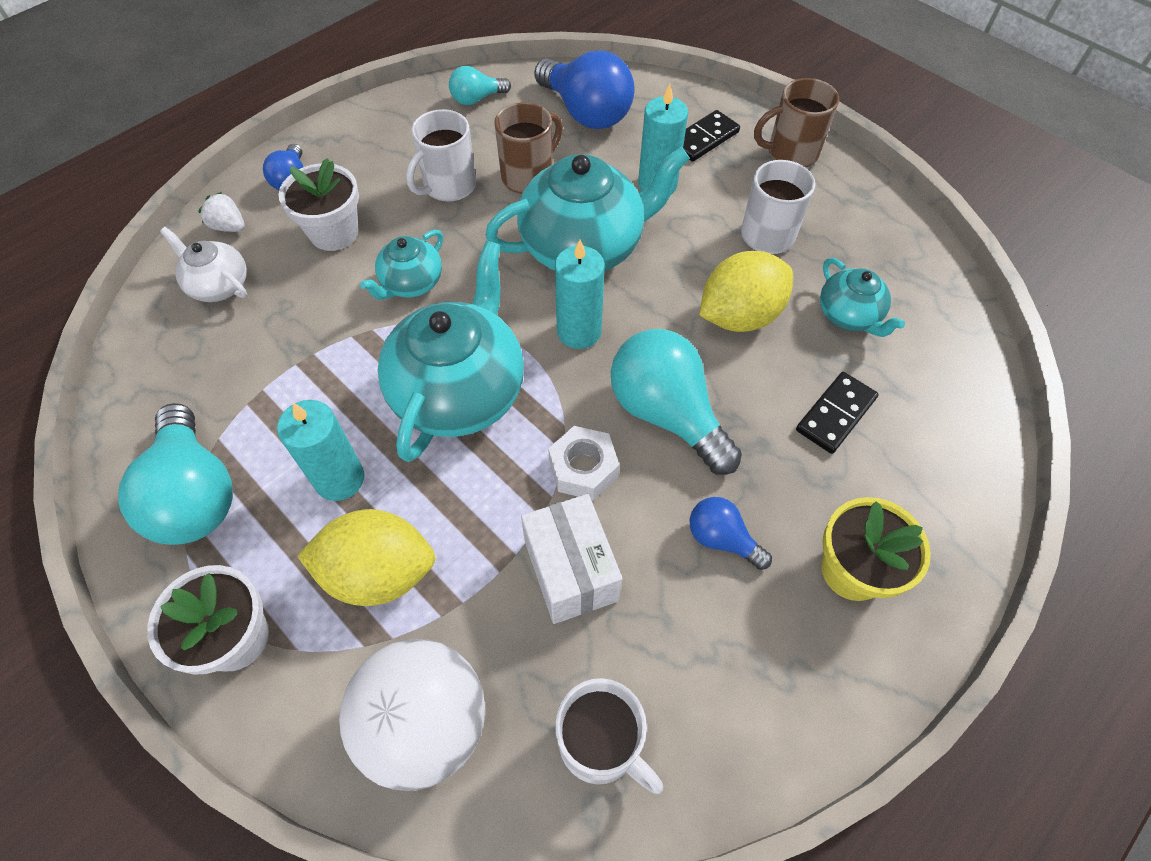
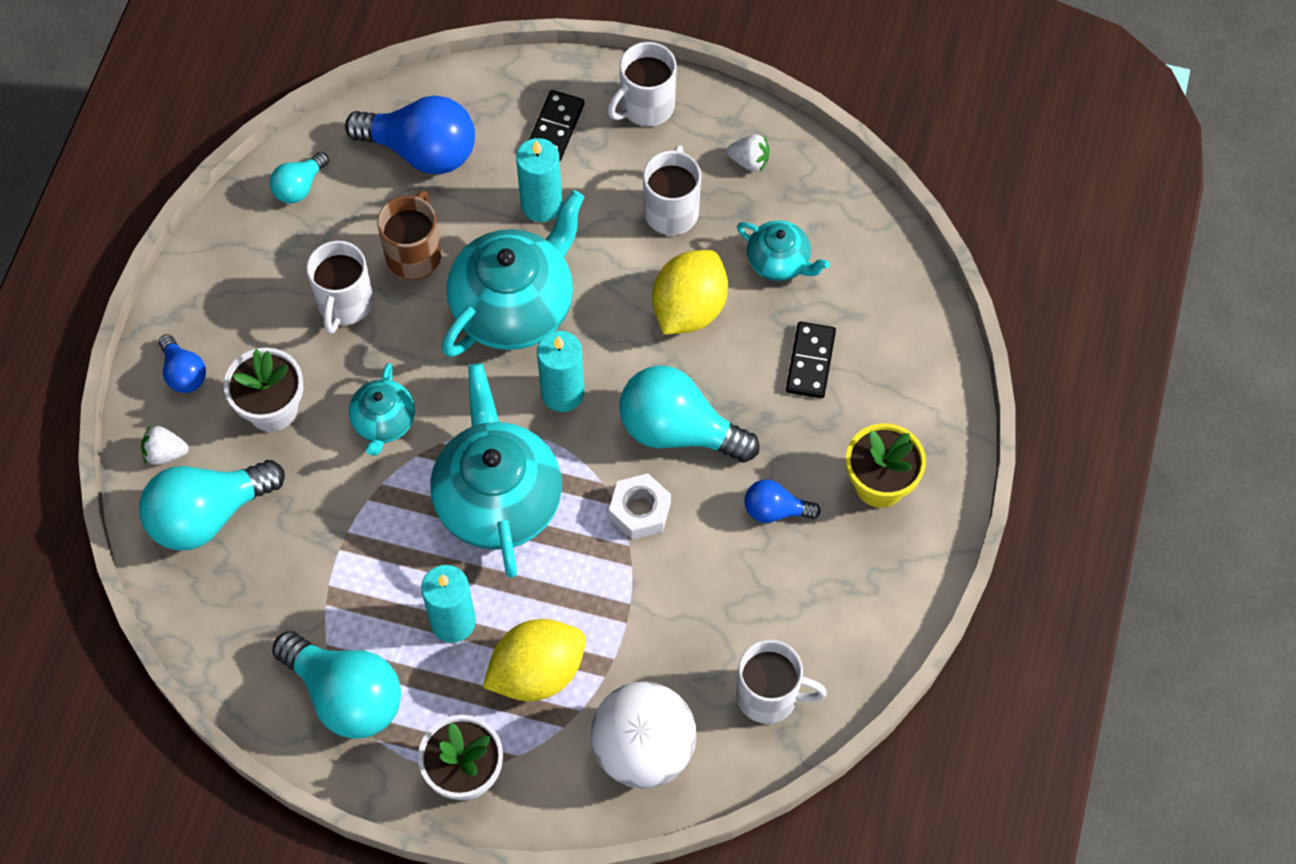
camera: 30 degrees left, 5 degrees up
(219, 285) = (208, 515): white teapot -> turquoise light bulb
(571, 571) = (678, 593): white box -> none
(790, 153) = (645, 106): brown mug -> white mug
(862, 226) = (749, 161): none -> white strawberry

